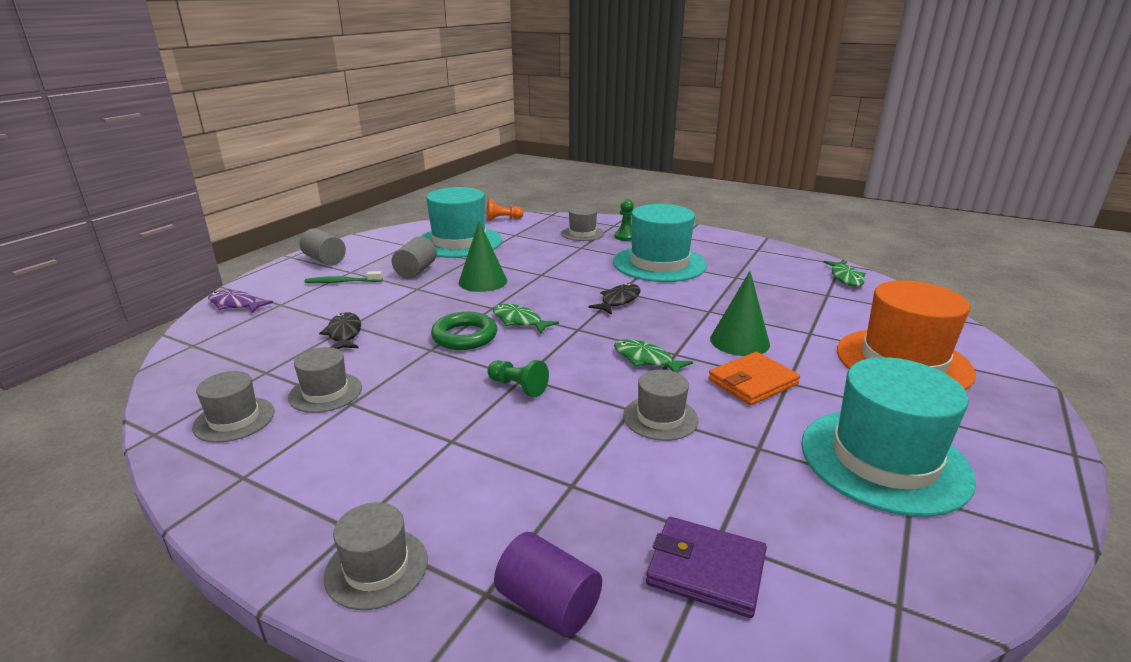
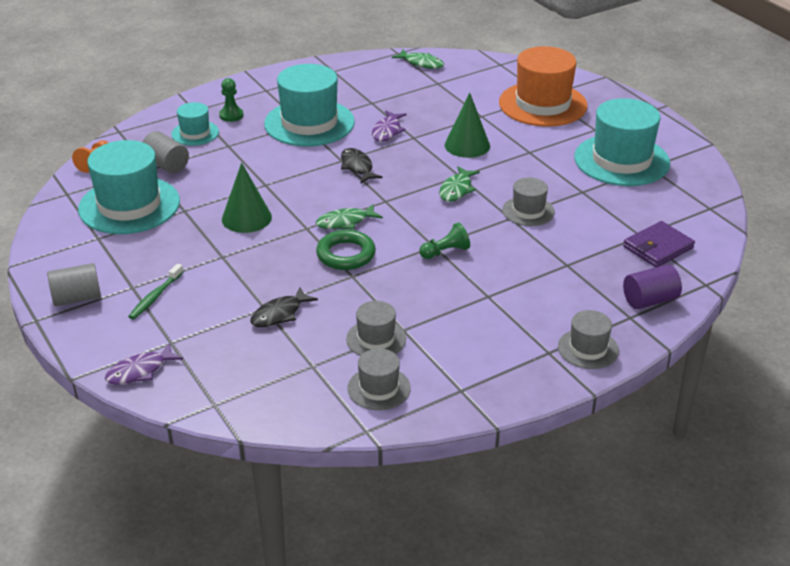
camera: 60 degrees left, 10 degrees up
(344, 334) = (279, 314): black fish -> black fish turned 60 degrees counterclockwise
(416, 271) = (177, 248): grey cylinder -> grey cylinder (166, 165)
(582, 233) = (195, 133): grey hat -> turquoise hat
(646, 359) = (457, 190): green fish -> green fish turned 45 degrees counterclockwise
(699, 296) = (387, 131): none -> purple fish
(752, 382) = (519, 163): orange wallet -> none

